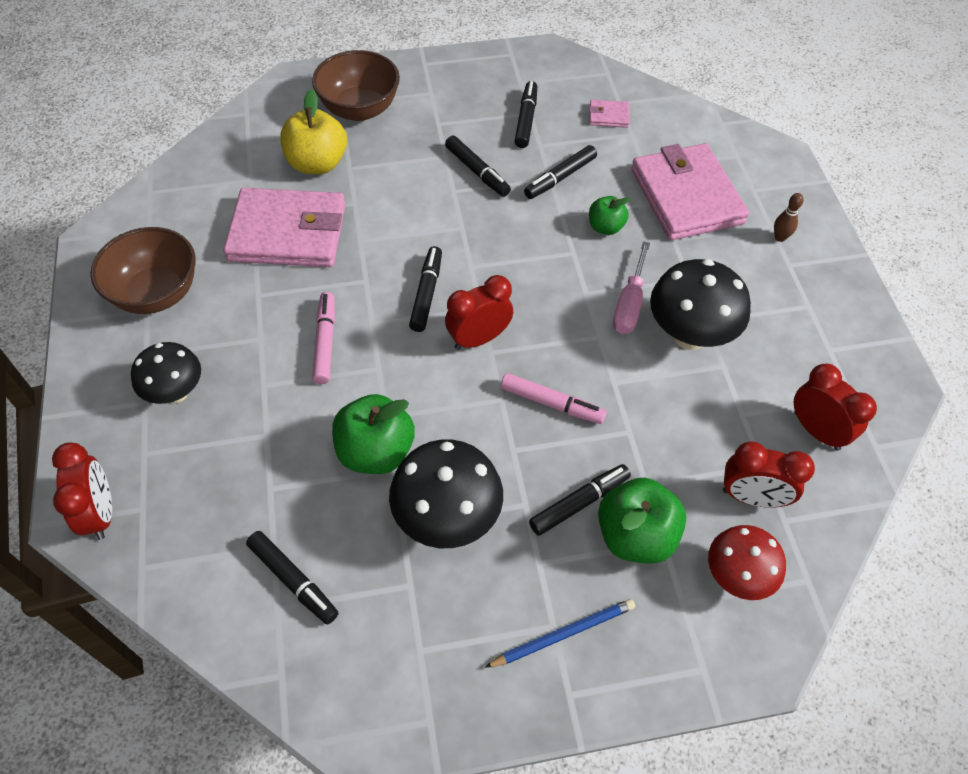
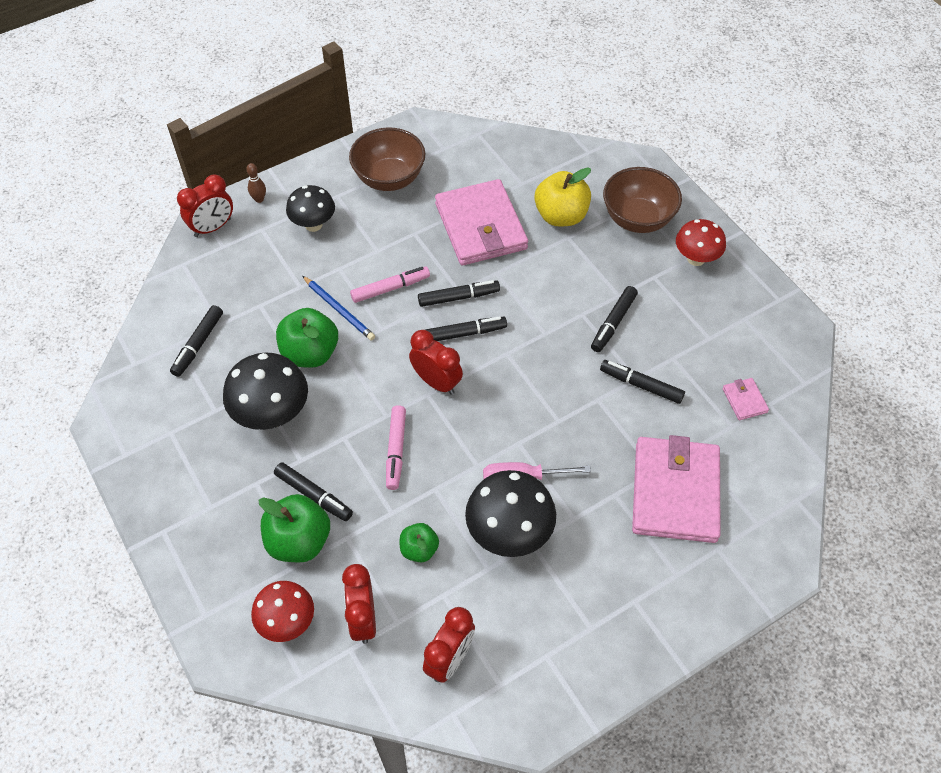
camera: 70 degrees right, 0 degrees up
(434, 88) = (696, 259): none -> red mushroom
(526, 120) = (698, 338): black marker -> black marker (458, 297)
(563, 634) = (206, 515): blue pencil -> blue pencil (339, 310)
(605, 227) = (601, 436): green apple -> green apple (419, 549)
(686, 196) = (675, 492): pink wallet -> pink wallet turned 45 degrees counterclockwise
(780, 237) = (665, 585): brown bowling pin -> brown bowling pin (259, 199)

